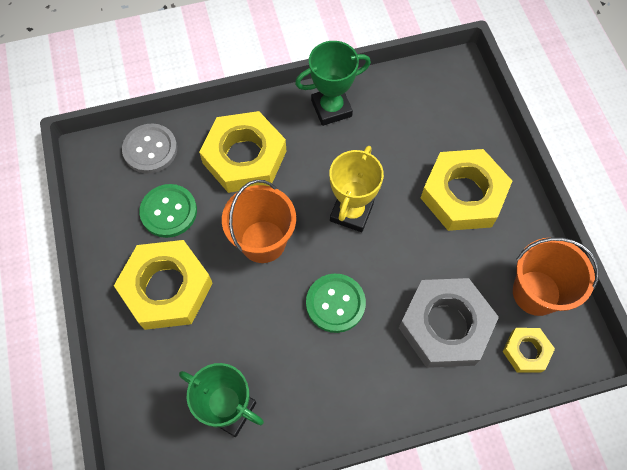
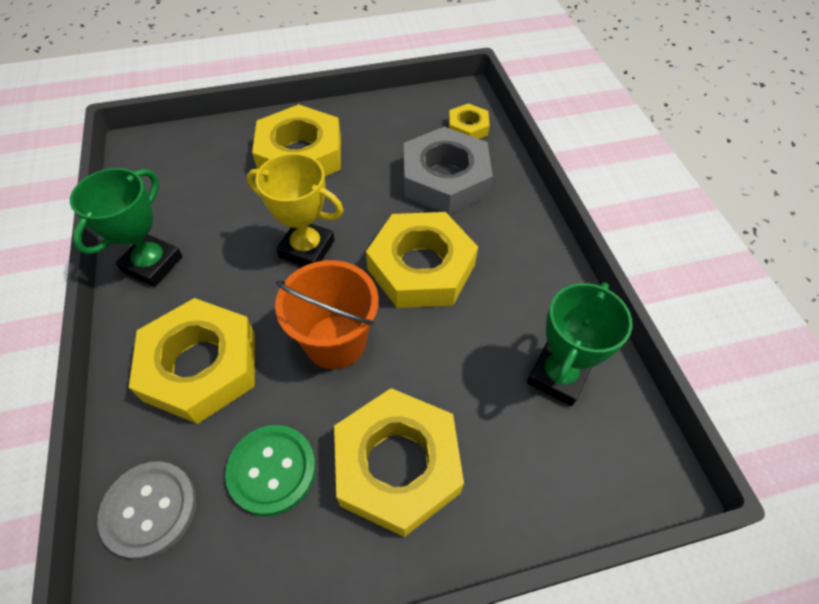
camera: 90 degrees left, 10 degrees down
(331, 108) = (152, 264): green trophy -> green trophy turned 45 degrees clockwise
(335, 303) = (421, 267): green button -> yellow nut
(536, 293) = (411, 116): orange bucket -> none

